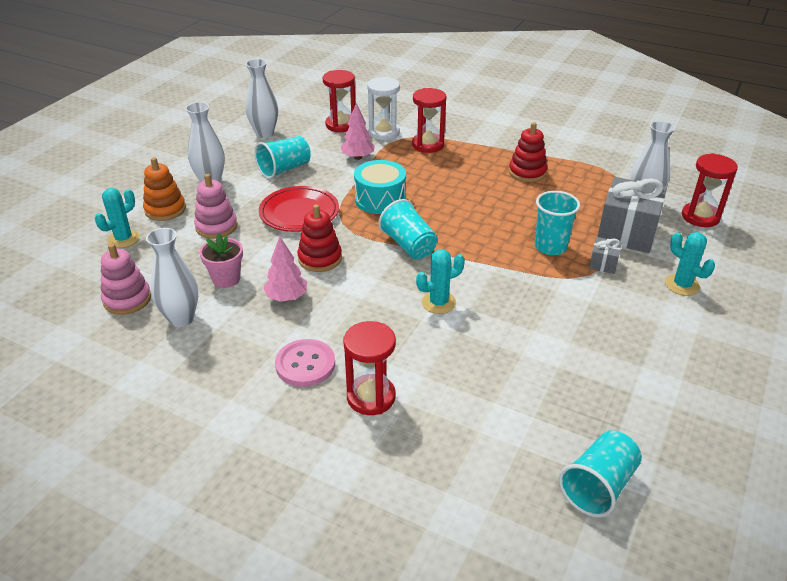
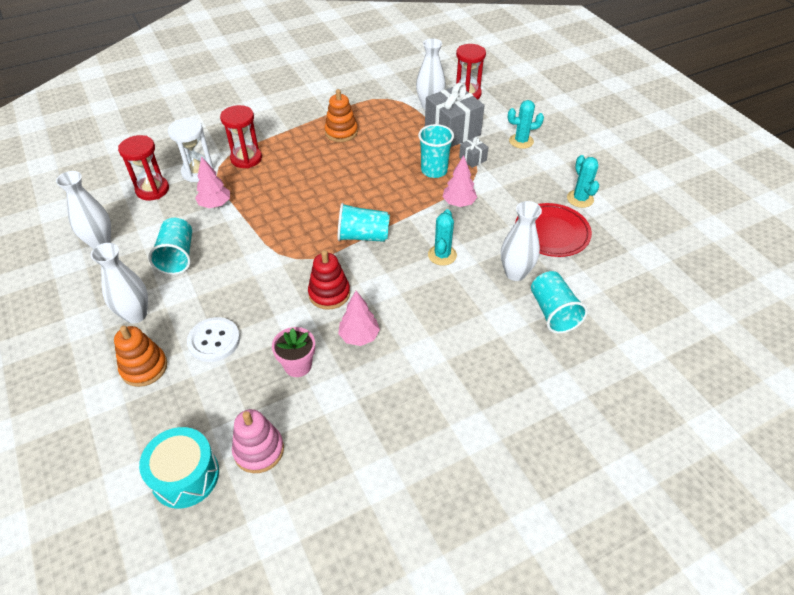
camera: 55 degrees left, 10 degrees up
(123, 239) = (158, 419): turquoise cactus -> turquoise cactus (580, 199)
(181, 318) = (323, 419): white vase -> white vase (515, 273)
(216, 226) = (214, 340): pink stacking toy -> white button
(299, 213) = (254, 277): red plate -> red plate (551, 233)
(305, 364) = (447, 361): pink button -> none
(371, 397) = (509, 340): red hourglass -> none
(380, 199) = (289, 221): turquoise drum -> turquoise drum (185, 476)
(524, 282) = (458, 203): none -> pink tree
(527, 172) = (341, 132): red stacking toy -> orange stacking toy
(598, 486) = (653, 275): turquoise cup -> turquoise cup (553, 312)

